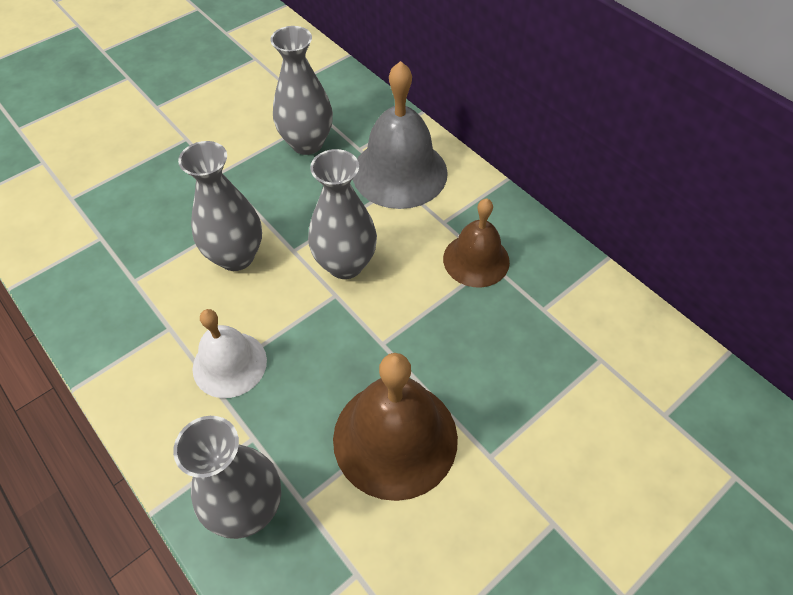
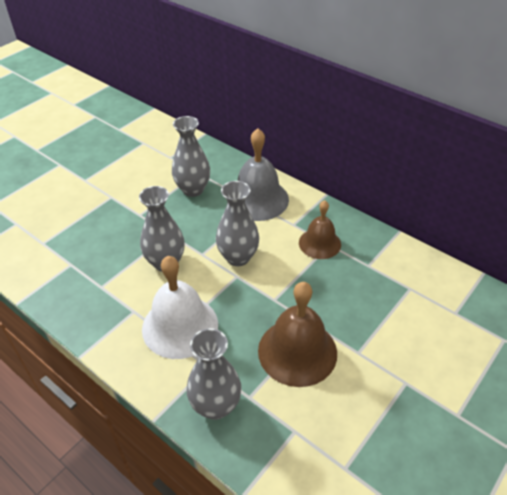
camera: 10 degrees left, 10 degrees down
(229, 364) = (180, 326): white bell -> white bell, size x1.58

